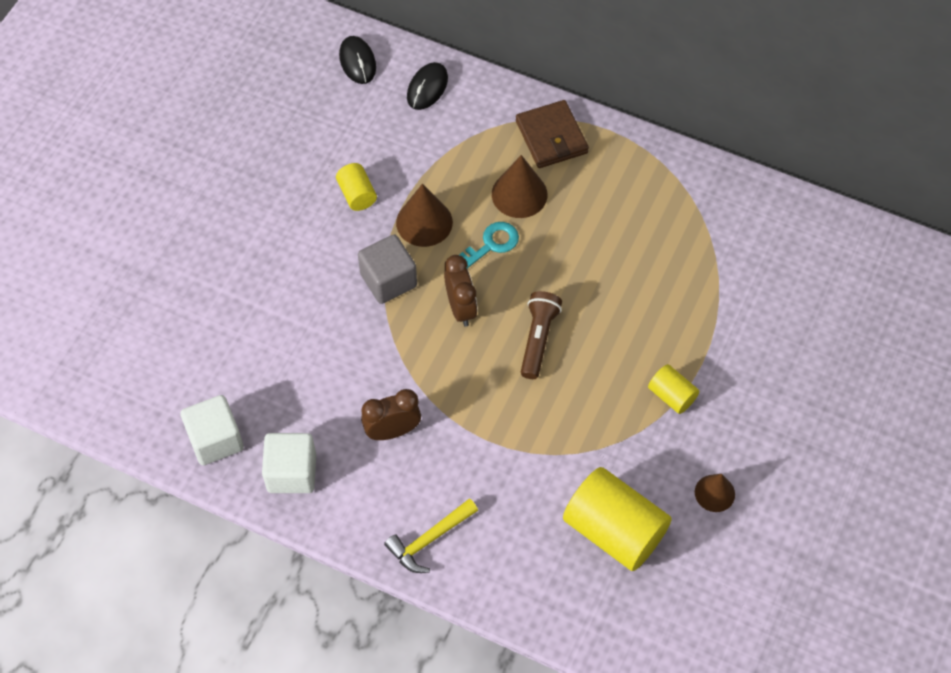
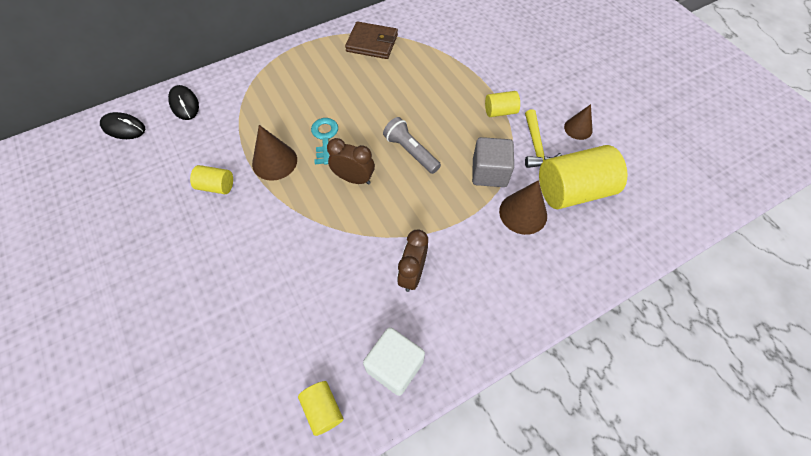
camera: 55 degrees left, 0 degrees up
(215, 440) = (323, 409): white cube -> yellow cylinder
(388, 280) = (296, 207): grey cube -> grey cube (489, 173)
(429, 540) = (513, 302): yellow hammer -> yellow hammer (536, 146)
(519, 194) = (304, 103): brown cone -> brown cone (523, 213)
(538, 339) = (411, 152): brown flashlight -> grey flashlight
(551, 137) = (283, 68): brown wallet -> brown wallet (372, 43)

